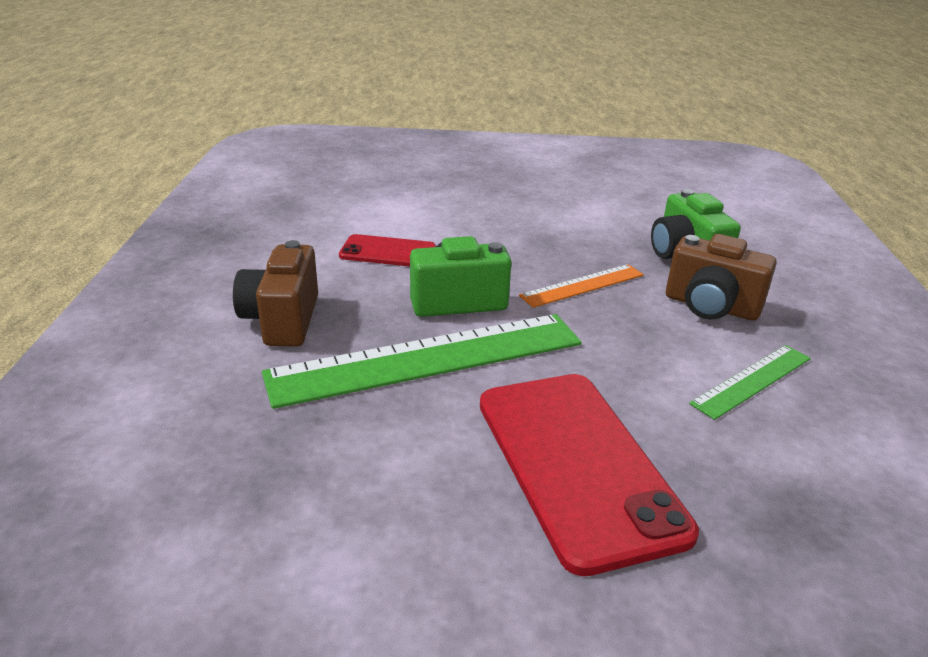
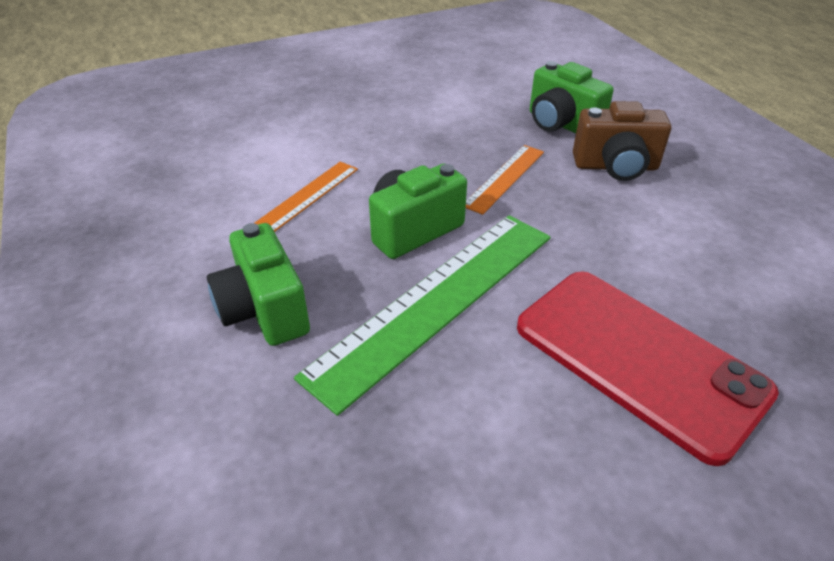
camera: 25 degrees left, 10 degrees up
(282, 320) = (264, 310): brown camera -> green camera
(388, 252) = (306, 197): red phone -> orange ruler
(752, 380) = (696, 227): green ruler -> none

